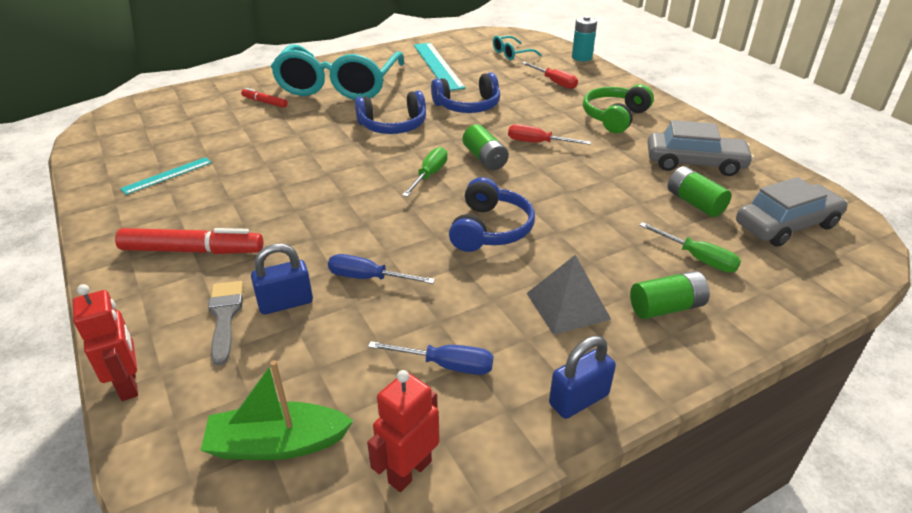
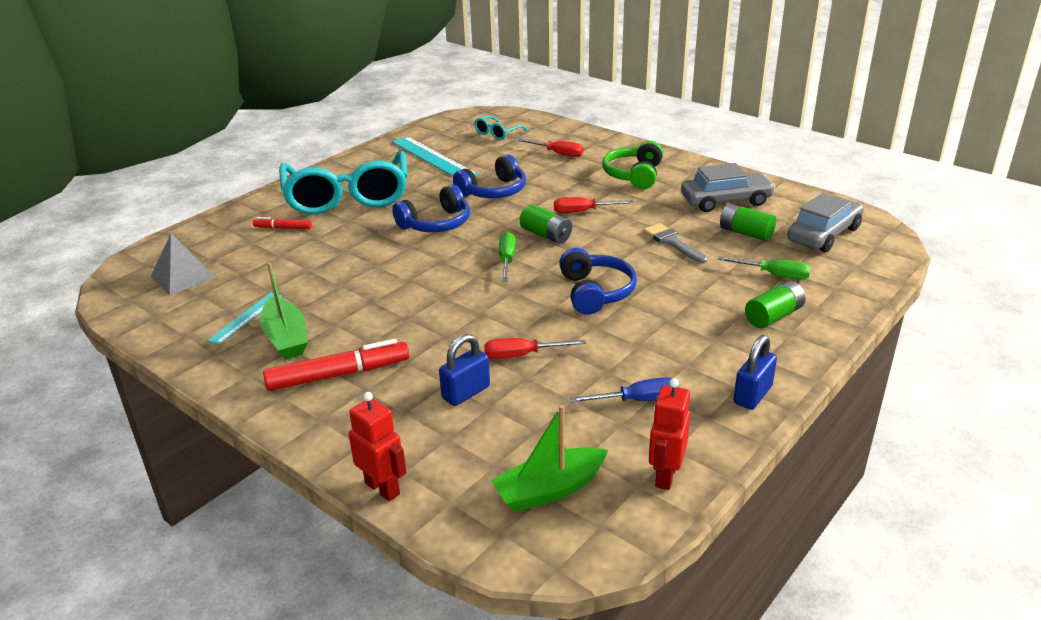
camera: 20 degrees left, 5 degrees down
(181, 203) = (286, 338): none -> green boat
(225, 317) = (421, 417): grey brush -> grey brush (673, 242)
(368, 278) = (522, 355): blue screwdriver -> red screwdriver
(567, 306) = (700, 334): grey pyramid -> grey pyramid (183, 277)
(581, 57) = (566, 125): turquoise battery -> none

